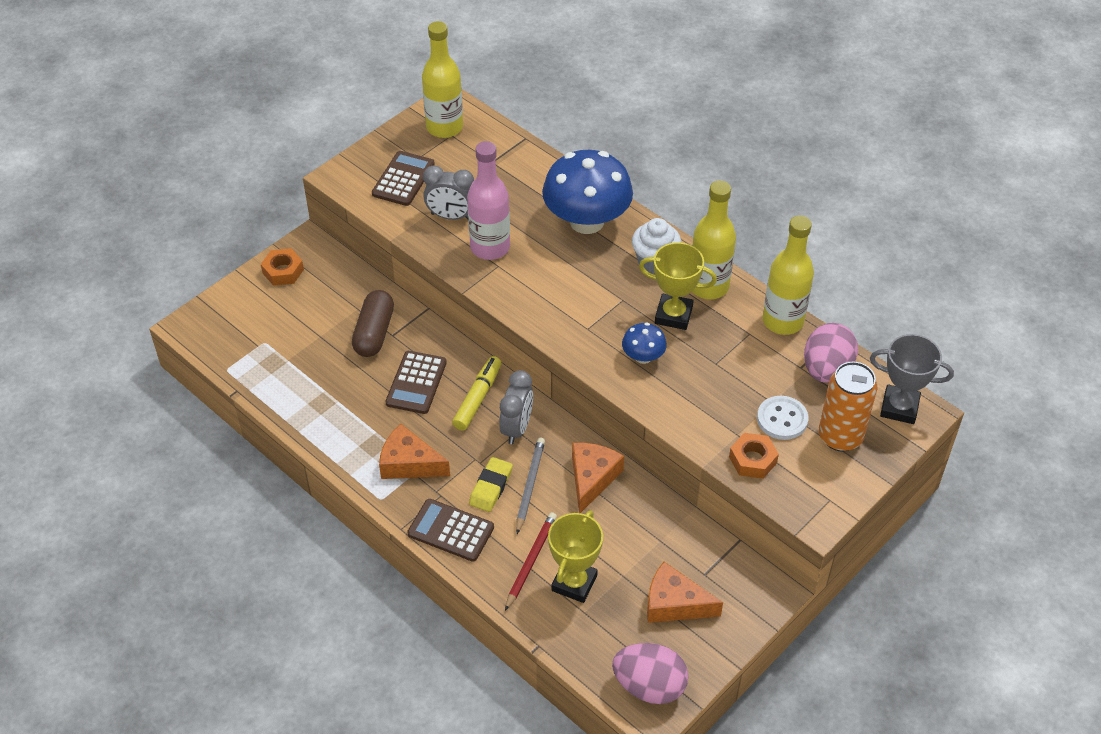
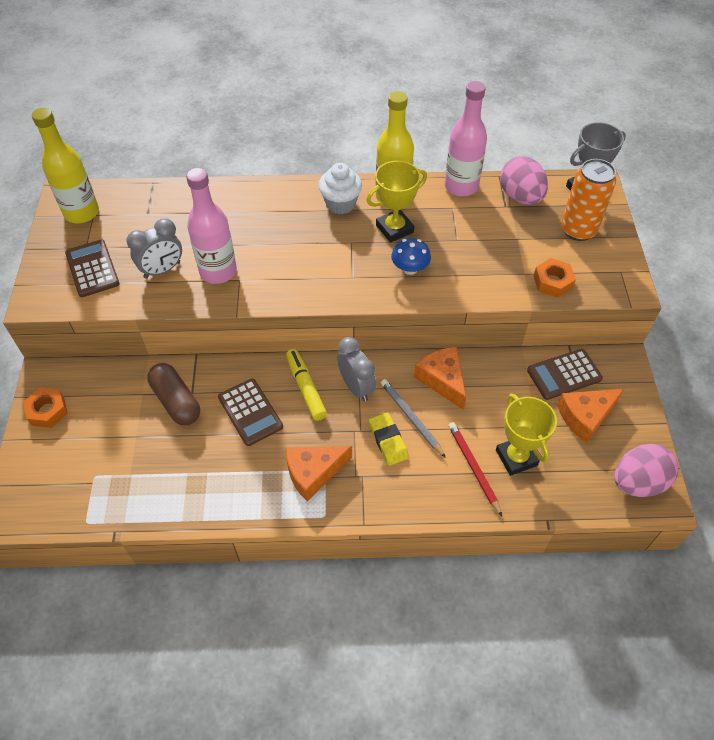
camera: 45 degrees left, 5 degrees up
(451, 530) = (399, 494): brown calculator -> brown calculator (564, 375)
(586, 221) = (264, 209): blue mushroom -> none
(782, 419) = (536, 244): white button -> none
(783, 321) = (461, 186): yellow bottle -> pink bottle

